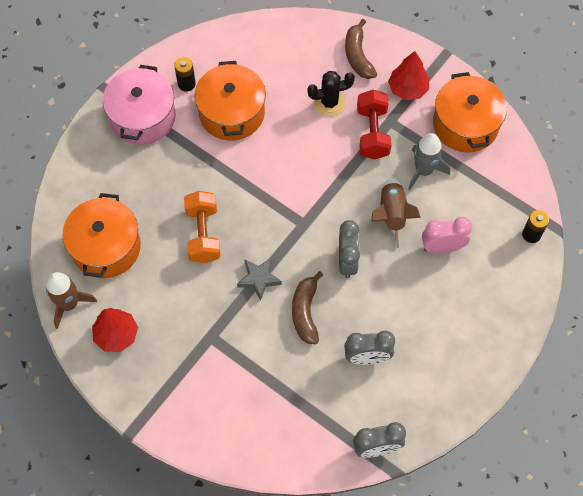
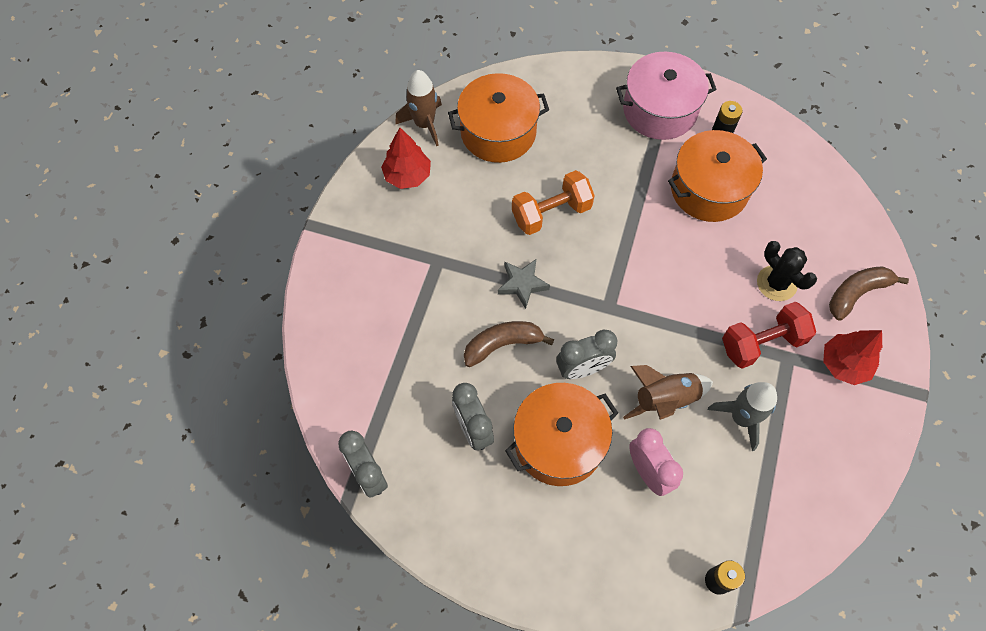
camera: 70 degrees right, 0 degrees up
(465, 124) = (832, 449): orange pot -> orange pot (559, 442)

